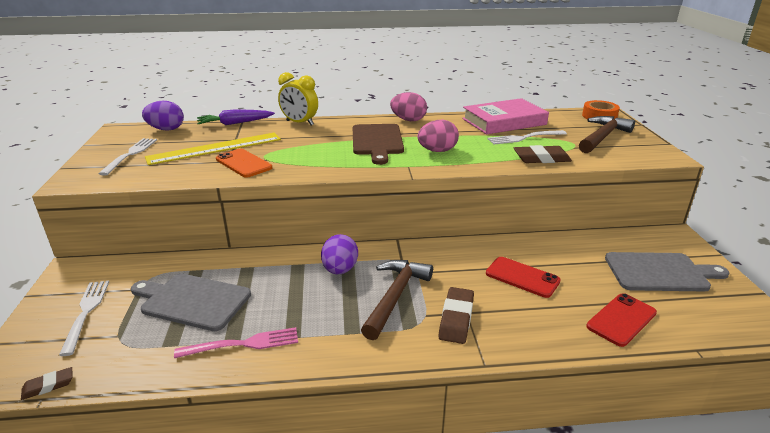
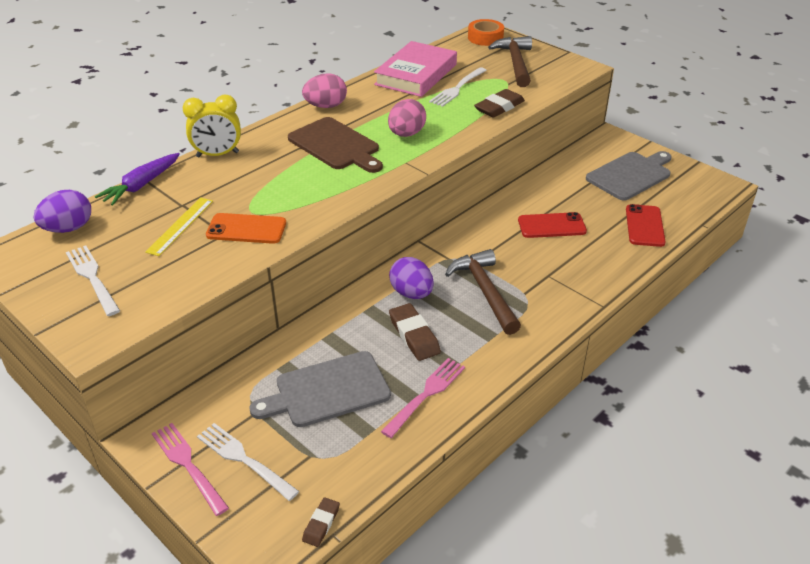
camera: 40 degrees left, 10 degrees up
(60, 296) = (188, 465): none -> pink fork
(215, 148) = (180, 226): yellow ruler -> yellow ruler, size x0.58
(456, 318) = (547, 284): brown eraser -> brown eraser (414, 335)

